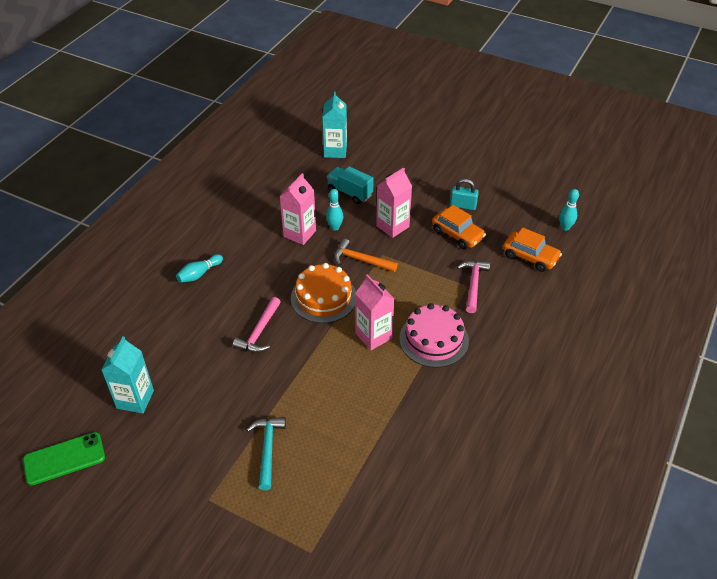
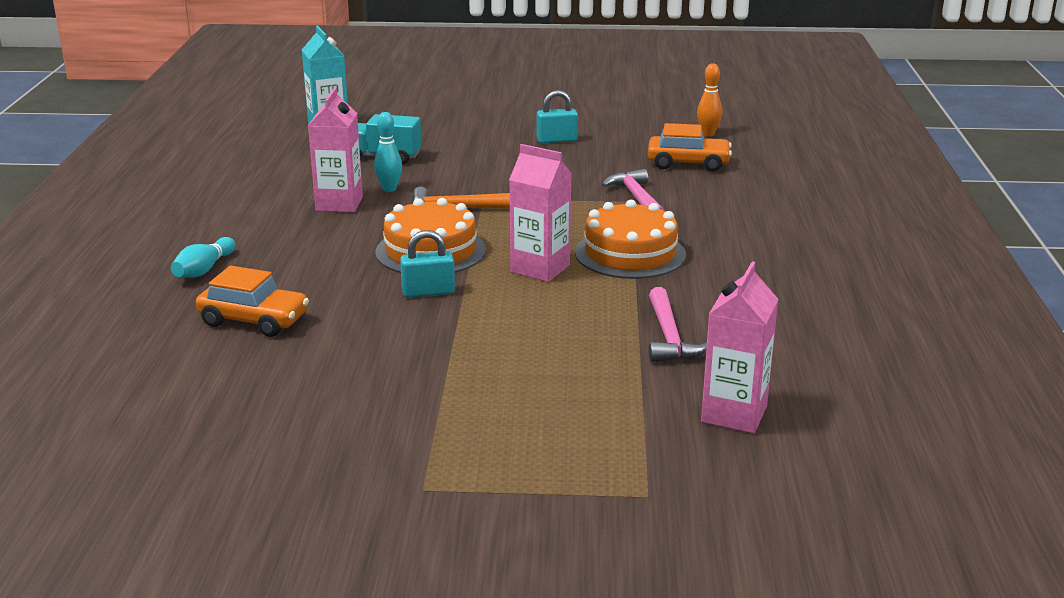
camera: 25 degrees left, 20 degrees down
(64, 459) = (105, 517): green phone -> none
(135, 399) = (194, 417): turquoise carton -> none
(259, 332) = (357, 302): pink hammer -> pink hammer (669, 337)
(267, 449) = (476, 411): turquoise hammer -> none
(301, 336) = (428, 292): none -> turquoise padlock
(392, 226) = (475, 173): pink carton -> pink carton (734, 414)
(434, 339) = (630, 253): pink cake -> orange cake
(457, 234) = (573, 163): orange car -> orange car (254, 320)
(565, 227) = (708, 134): turquoise bowling pin -> orange bowling pin

